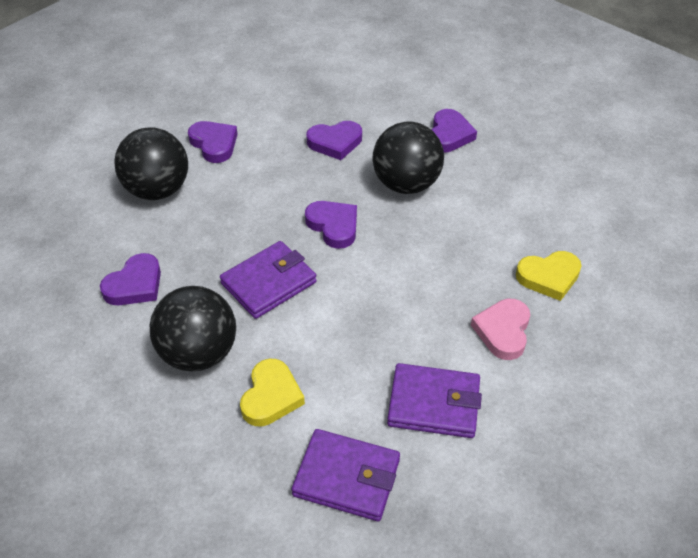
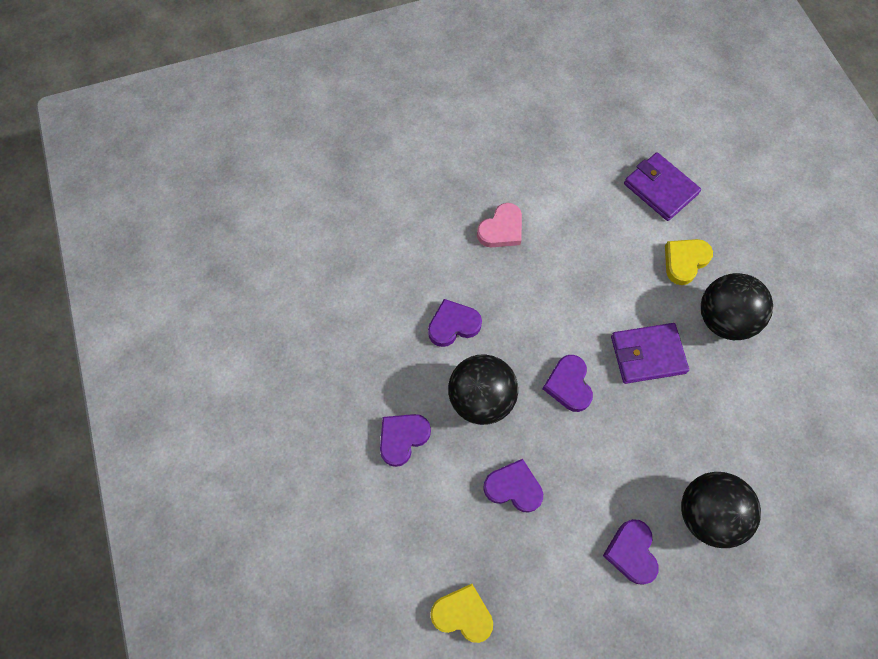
camera: 150 degrees left, 20 degrees up
(135, 285) = (755, 408): purple heart -> purple heart (453, 325)
(434, 404) = (581, 205): purple wallet -> none
(549, 277) = (437, 252): yellow heart -> yellow heart (462, 614)

